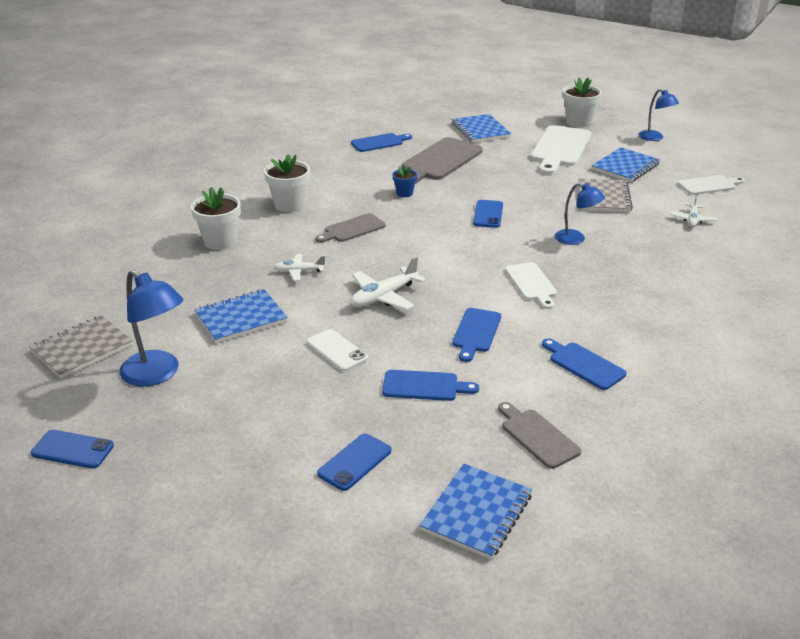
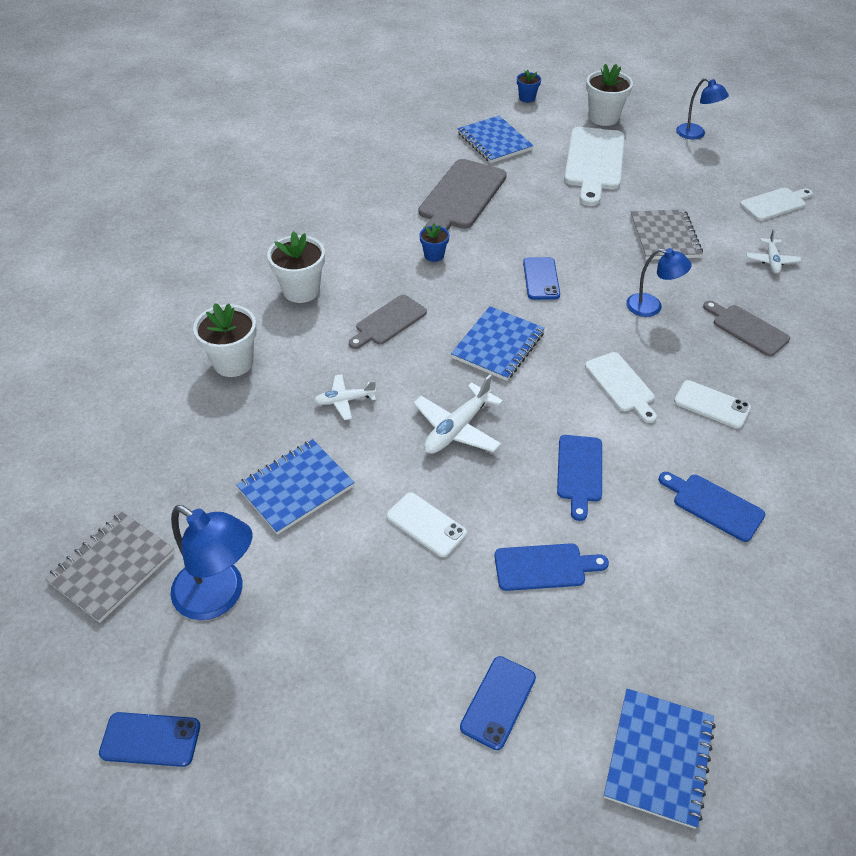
camera: 10 degrees left, 15 degrees up
(379, 142) = (380, 174): blue cutting board -> none
(517, 106) = (527, 98): none -> blue flower pot
(537, 436) = (693, 626): grey cutting board -> grey cutting board (747, 329)
(605, 303) = (711, 404): none -> white phone
(625, 167) = (675, 184): blue notebook -> blue notebook (498, 345)

